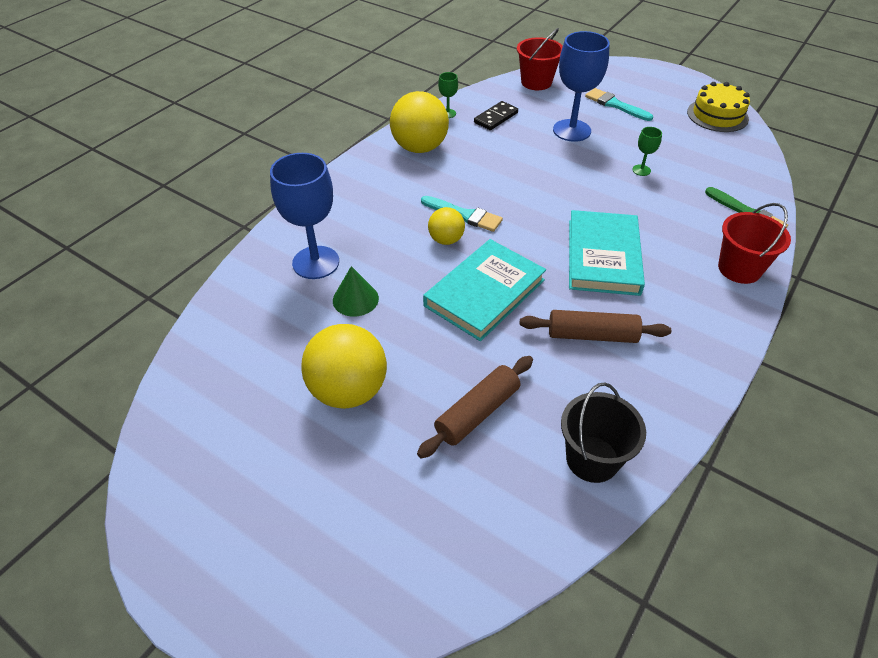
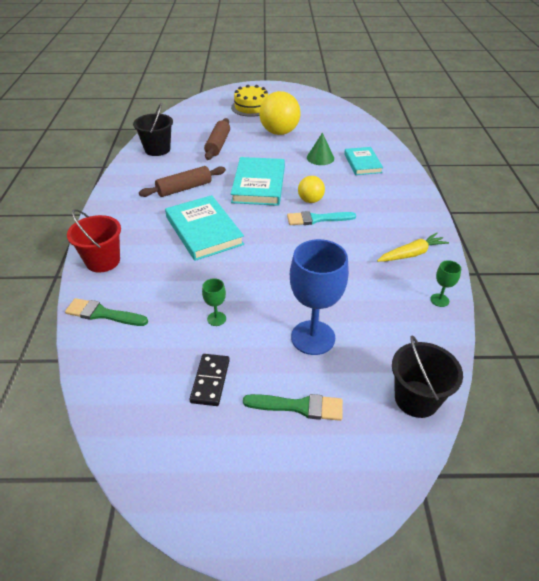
camera: 145 degrees right, 5 degrees down
(316, 262) = (362, 163): blue goblet -> turquoise book
(419, 148) = (411, 254): yellow ball -> yellow carrot
(496, 118) = (395, 317): black domino -> black domino (210, 381)
(536, 82) = (416, 399): red bucket -> black bucket
(615, 105) = (299, 406): turquoise brush -> green brush
(717, 115) = (166, 458): yellow cake -> yellow cake (251, 107)

